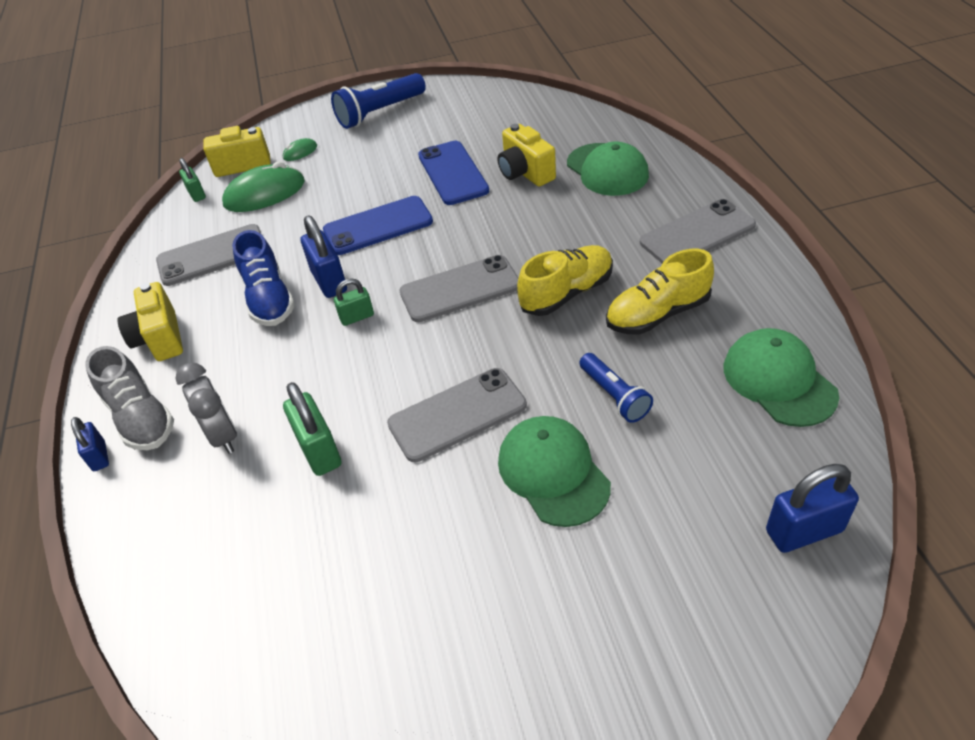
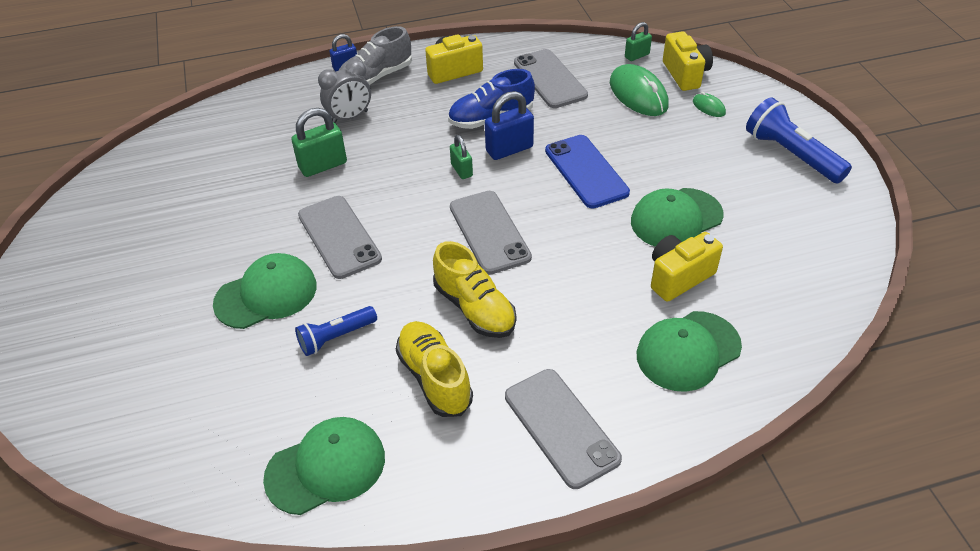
camera: 85 degrees right, 0 degrees up
(453, 173) = (676, 218): blue phone -> green cap
(804, 531) = (160, 454): blue padlock -> none

